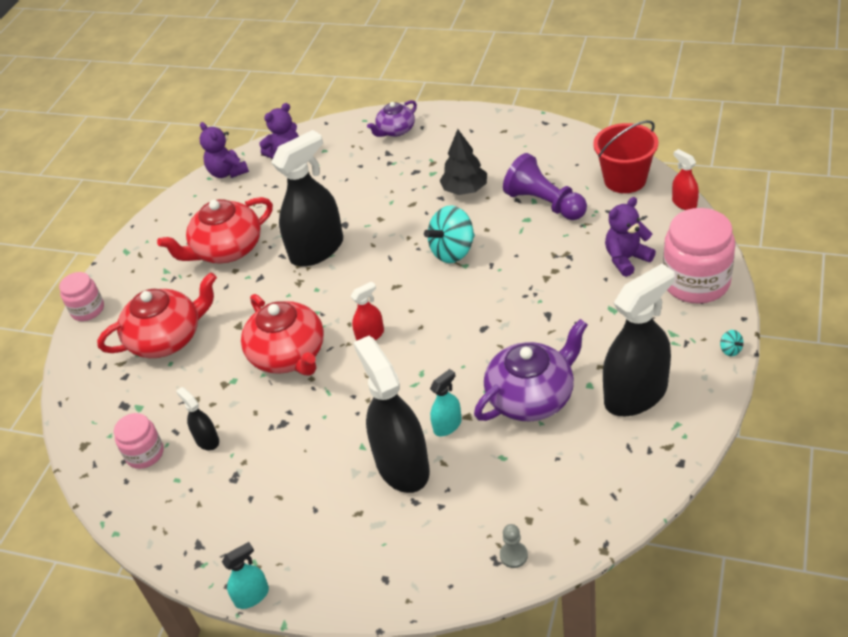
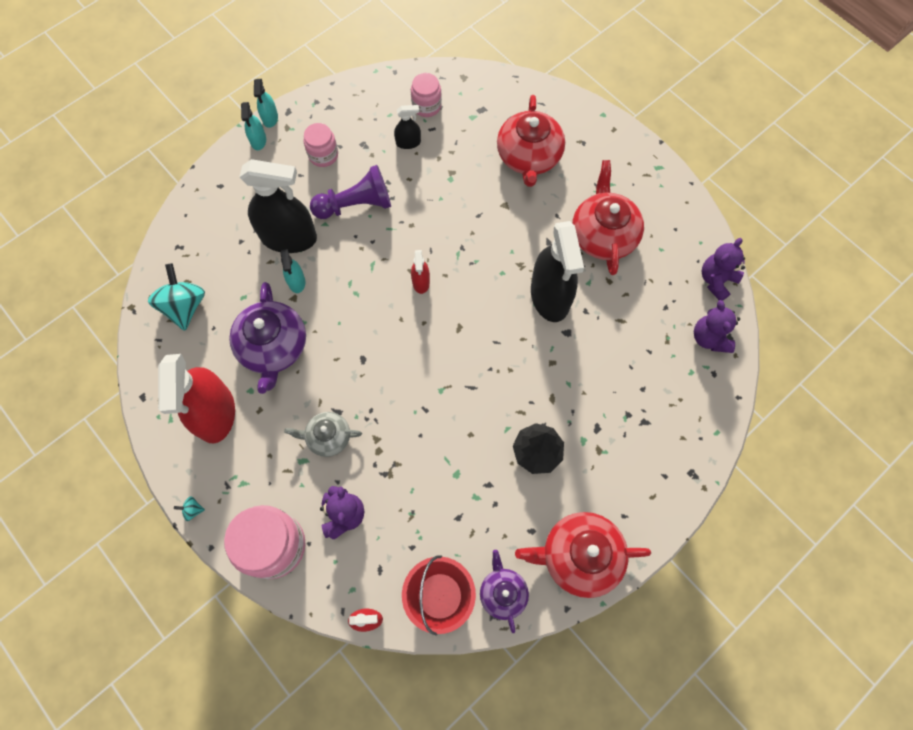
camera: 115 degrees right, 25 degrees up
(87, 310) = (604, 120): pink jar -> pink jar (323, 155)
(227, 172) = (716, 280): purple teddy bear -> purple teddy bear turned 45 degrees counterclockwise
(289, 355) = (446, 222): red teapot -> red teapot (579, 556)
(294, 585) = (258, 140): none -> turquoise spray bottle
(395, 130) = (677, 449): purple teapot -> purple teapot (503, 593)
(453, 251) = (464, 392): turquoise spinning top -> turquoise spinning top (184, 306)
(513, 555) = (172, 258): grey pawn -> none
(544, 203) = (464, 503): purple pawn -> purple pawn (356, 205)
(575, 306) = (328, 437): none -> grey teapot
(636, 394) = (215, 413): black spray bottle -> red spray bottle

